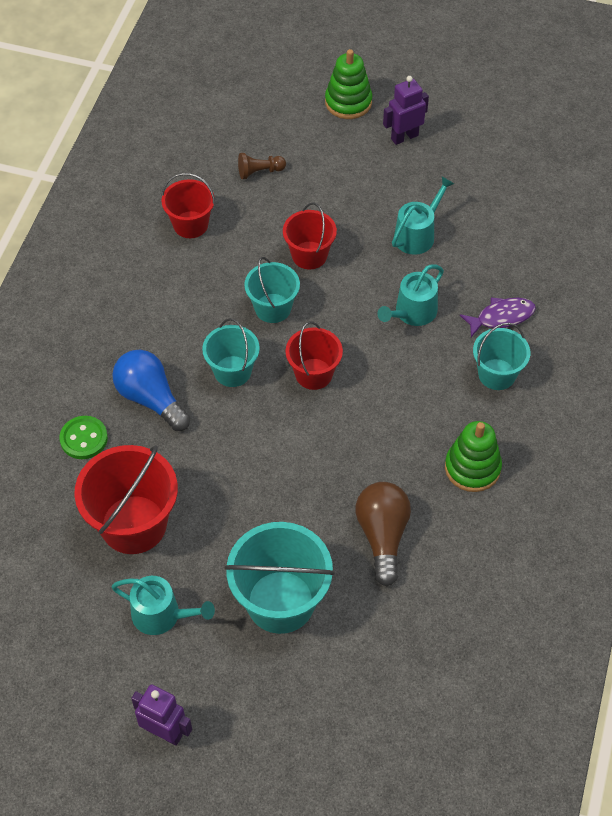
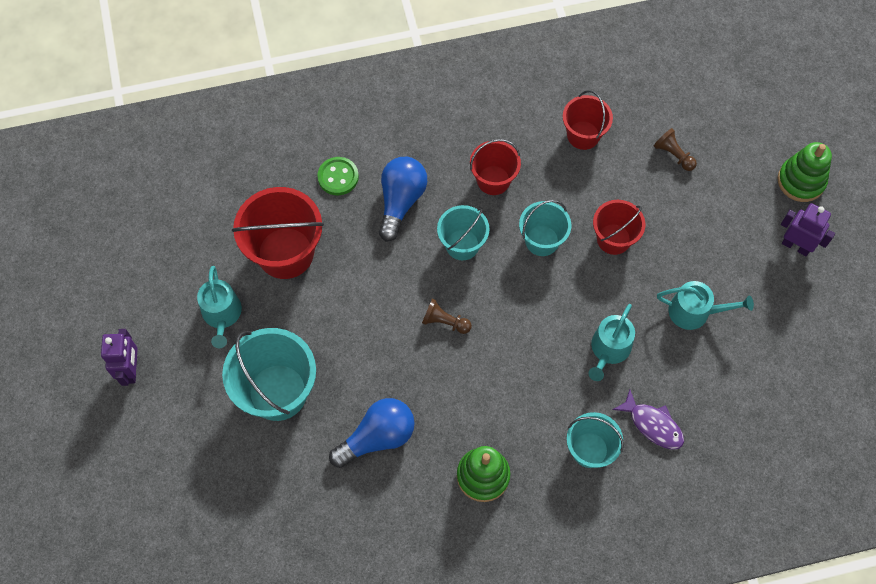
camera: 60 degrees right, 10 degrees up
(301, 424) = (444, 322): none -> brown pawn
(313, 374) = (498, 305): red bucket -> red bucket (493, 180)
(382, 536) = (377, 437): brown light bulb -> blue light bulb
(412, 312) = (609, 349): turquoise watering can -> turquoise watering can turned 75 degrees counterclockwise

